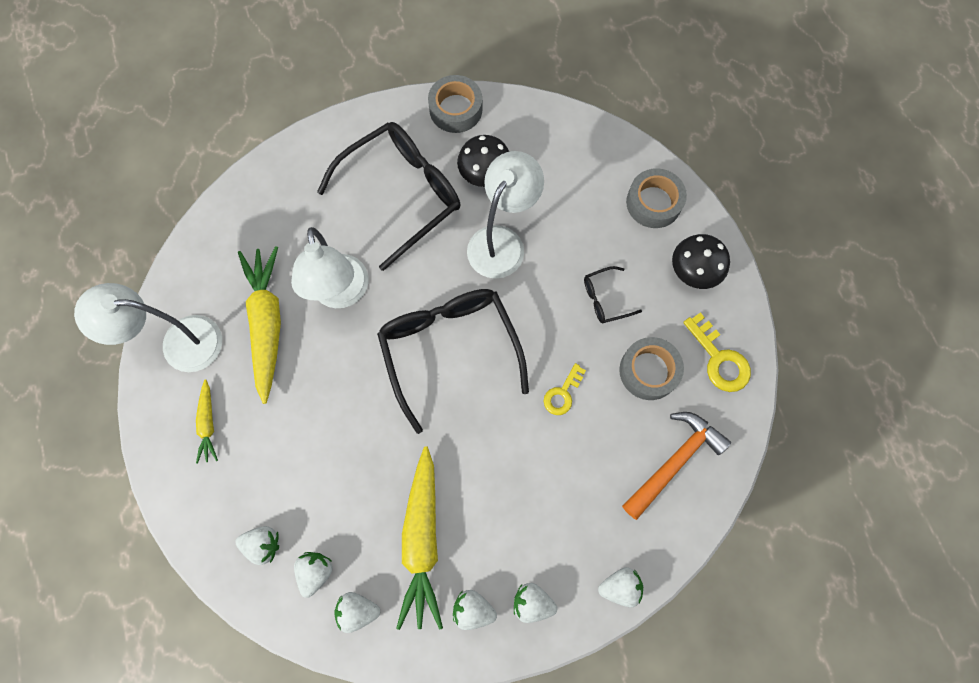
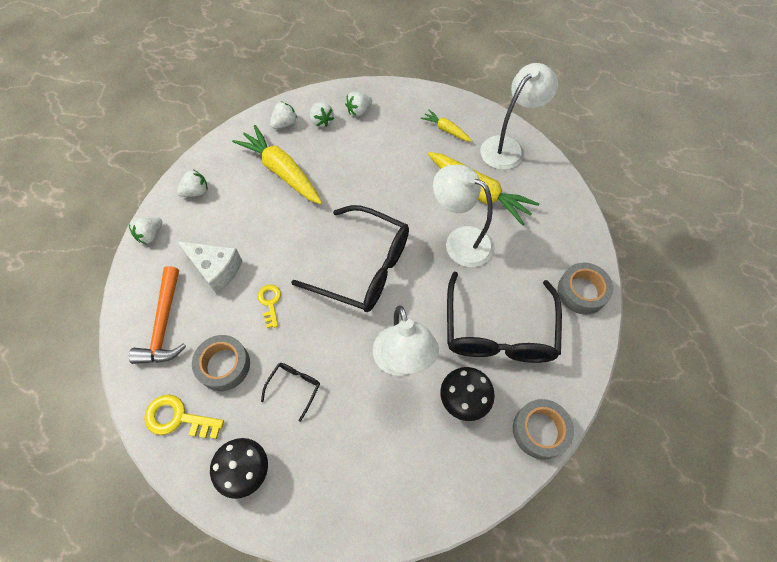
camera: 135 degrees right, 10 degrees down
(473, 609) = (226, 166): white strawberry -> none
(585, 477) = (216, 270): none -> white cheese
(653, 202) = (321, 501): grey tape -> grey tape (582, 292)

